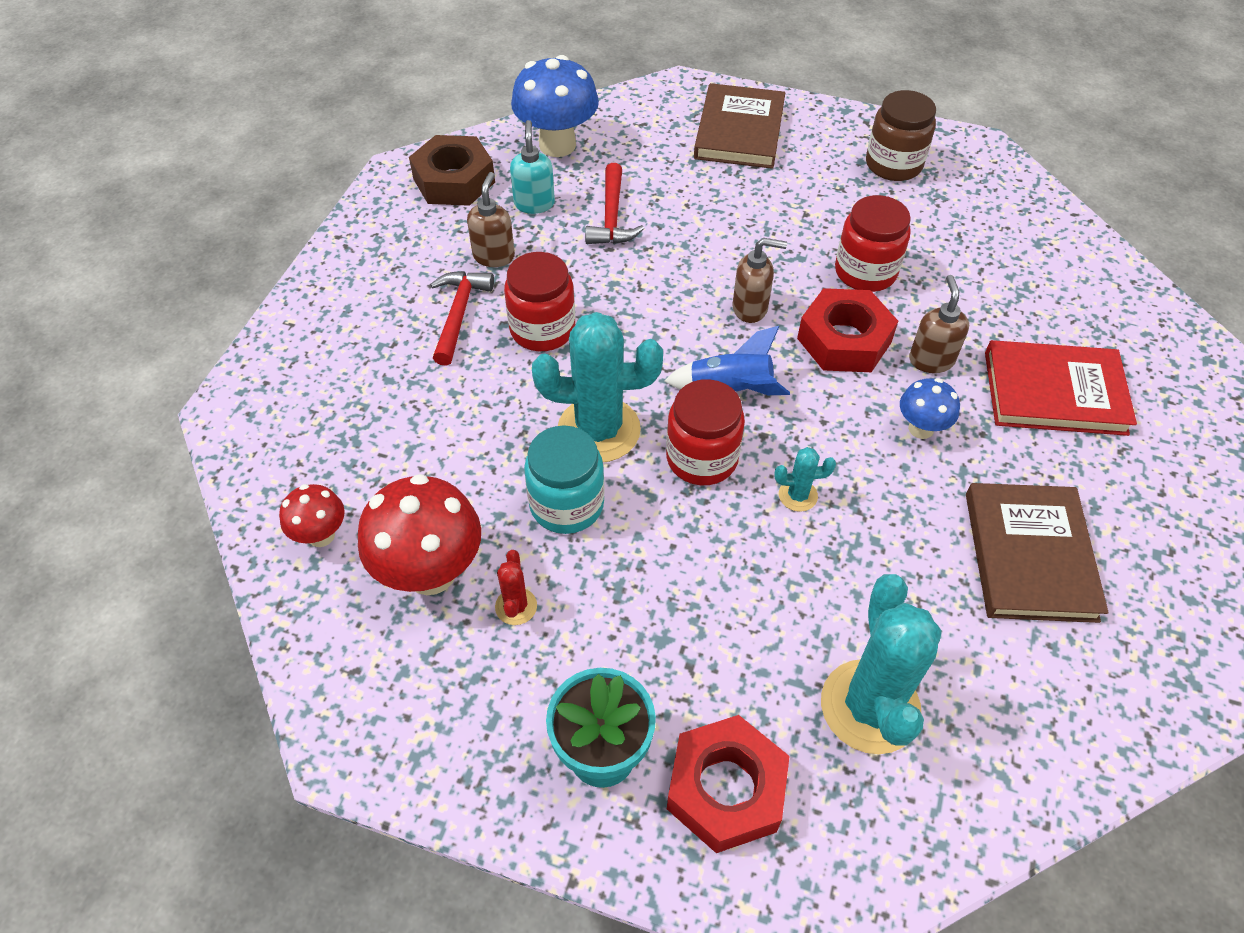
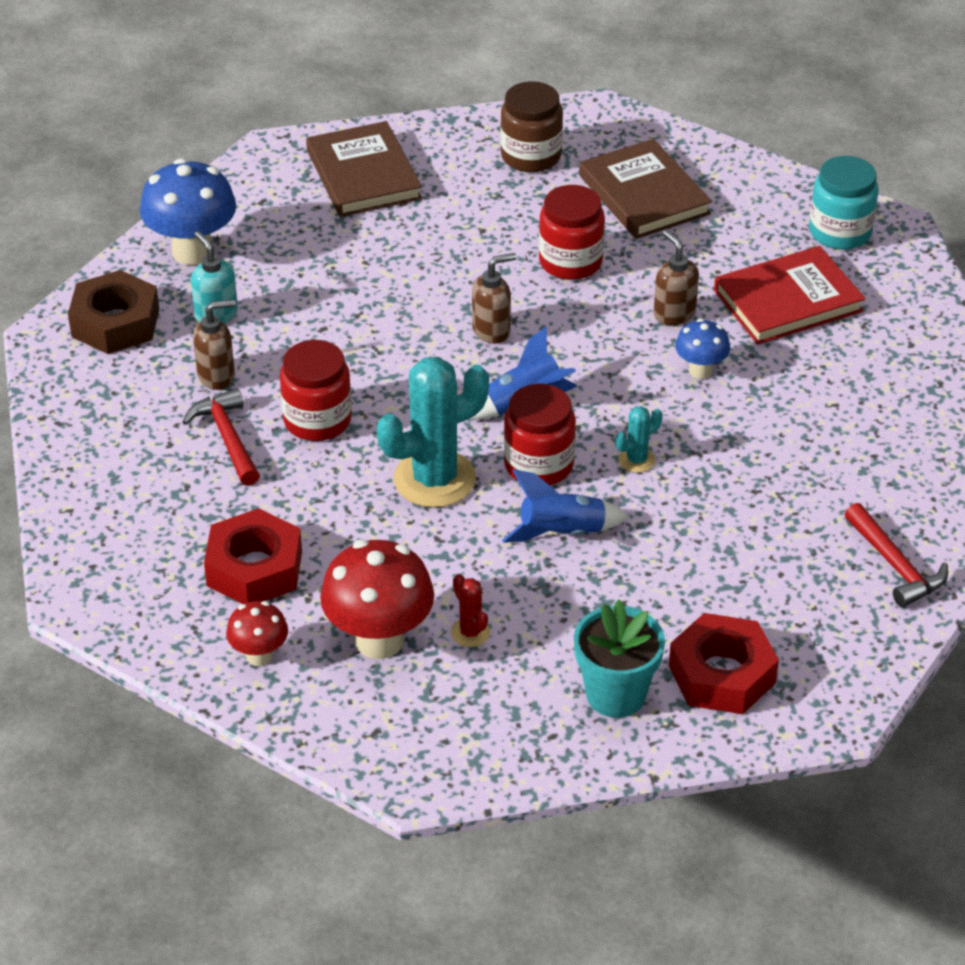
camera: 30 degrees left, 10 degrees down
(494, 256) = (217, 376): brown soap dispenser -> brown soap dispenser turned 90 degrees clockwise
(566, 504) = (452, 545): turquoise jar -> turquoise jar (840, 232)
(612, 216) = (302, 299): red hammer -> red hammer (895, 565)
(675, 540) = (562, 533): none -> blue rocket
(844, 340) = (591, 325): red nut -> red nut (254, 568)
(870, 706) = (789, 578): turquoise cactus -> none
(1029, 556) = (840, 429): brown book -> brown book (644, 194)

